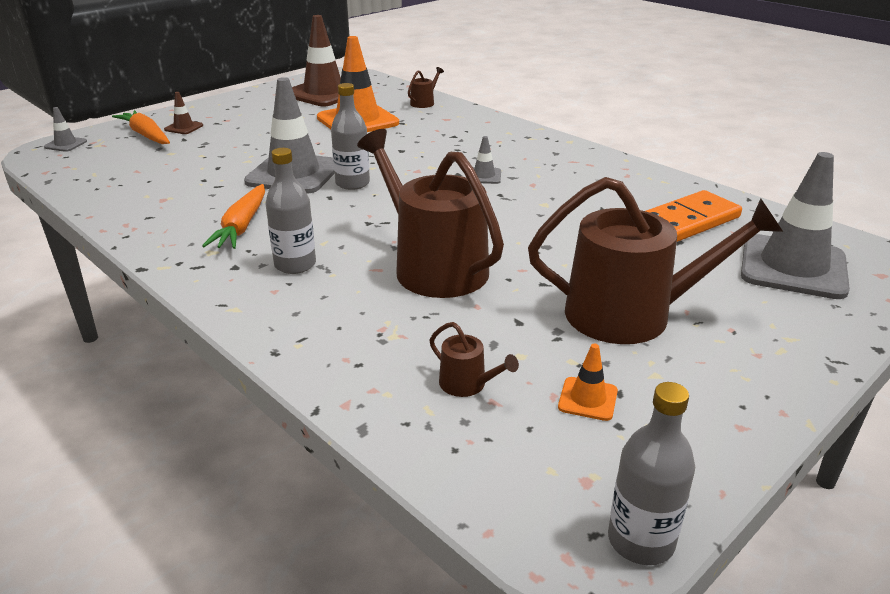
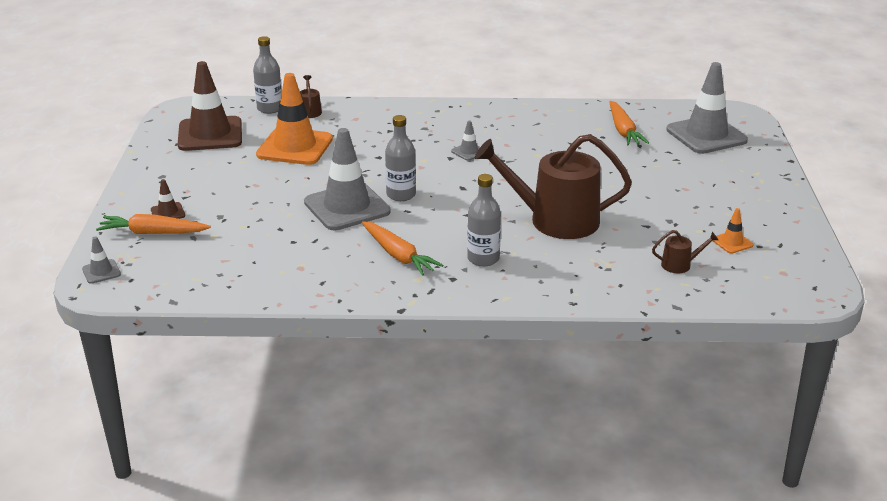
camera: 45 degrees left, 0 degrees up
(631, 314) = (684, 195): brown watering can -> none
(641, 541) = (830, 280): grey bottle -> grey bottle (270, 108)
(687, 221) = (623, 131): orange domino -> orange carrot

